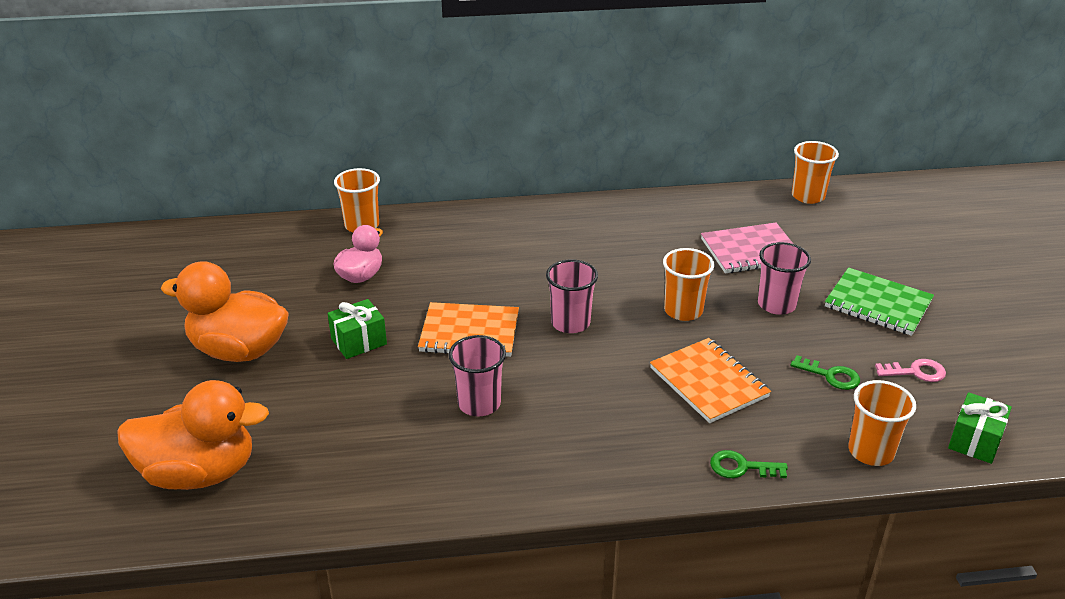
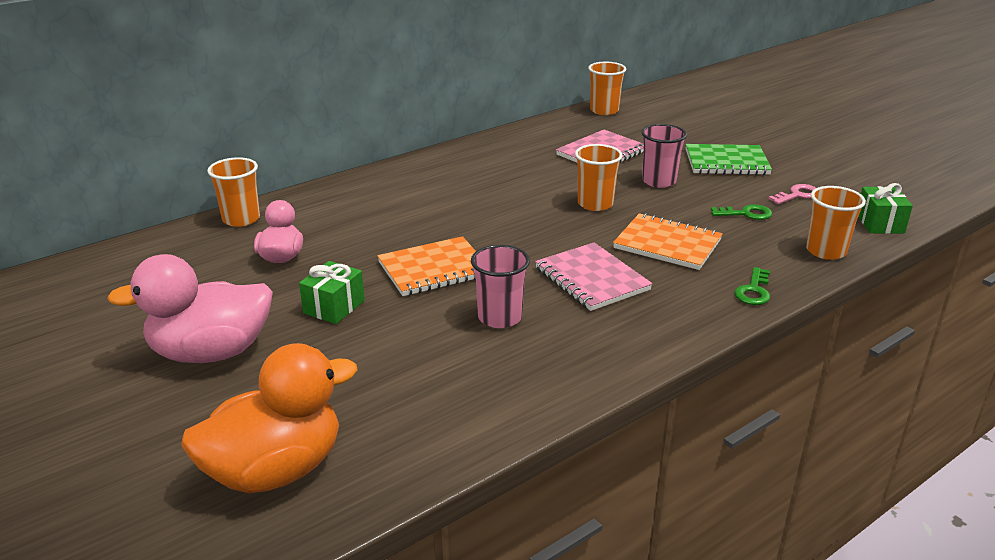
camera: 30 degrees left, 5 degrees down
(239, 350) = (211, 352): orange duck -> pink duck
(570, 323) = (514, 237): pink cup -> none
(597, 394) = (591, 279): none -> pink notebook
(741, 467) = (754, 291): green key -> green key turned 45 degrees counterclockwise

